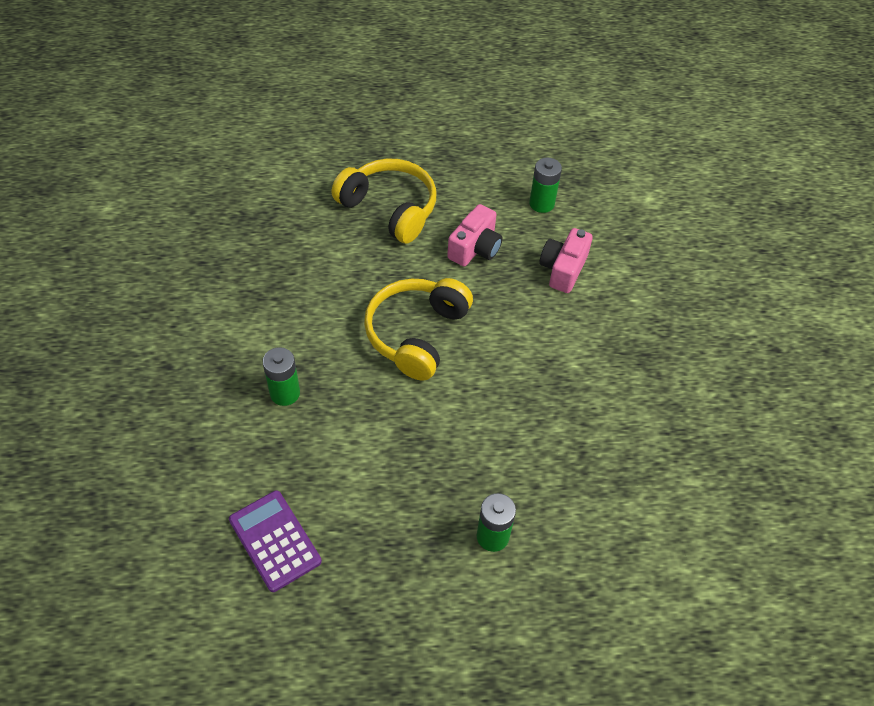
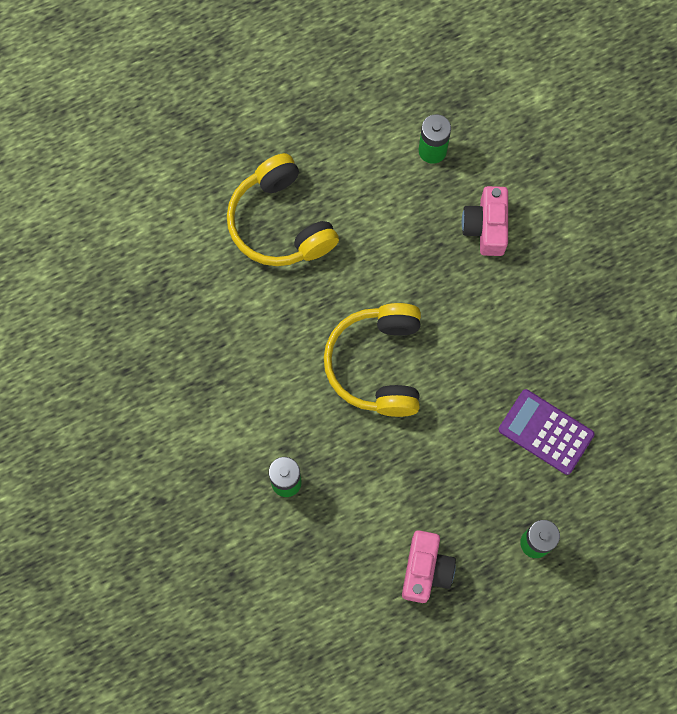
camera: 20 degrees left, 20 degrees up
(275, 540) = (353, 628): purple calculator -> purple calculator (545, 432)
(389, 208) = (280, 223): yellow headphones -> yellow headphones turned 135 degrees counterclockwise
(475, 248) = (389, 237): pink camera -> pink camera (425, 570)

